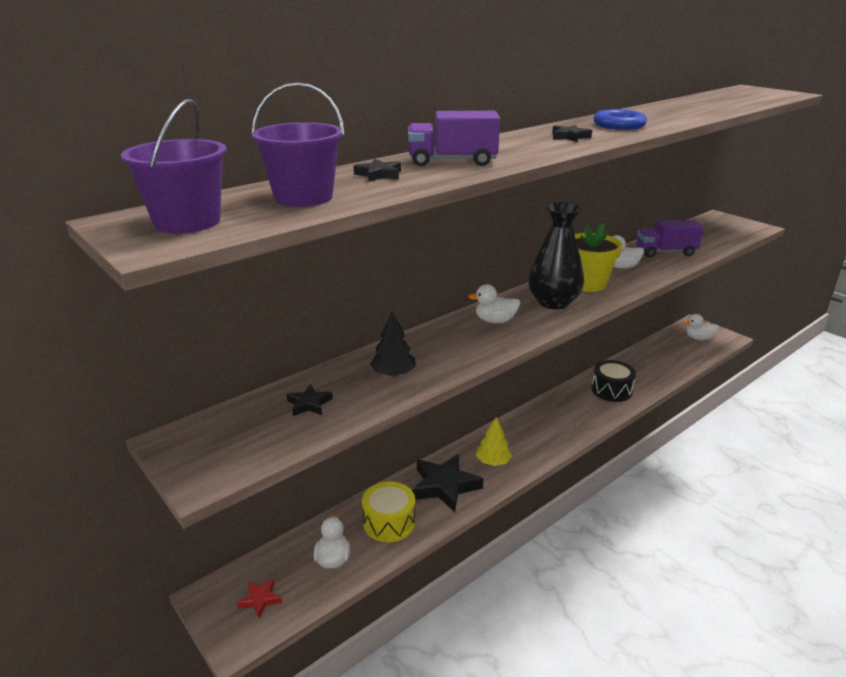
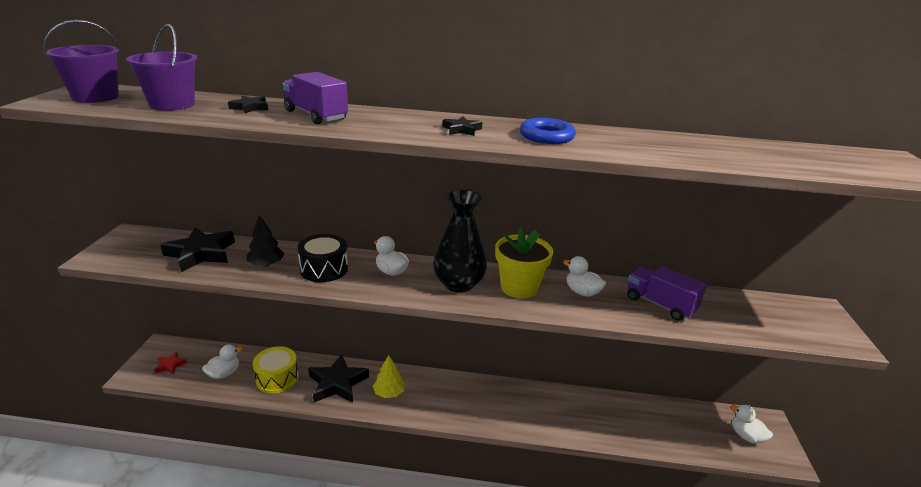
camera: 45 degrees right, 0 degrees up
(309, 404) = (201, 253): black star -> black star, size x2.06
(611, 390) = (566, 414): black drum -> black drum (324, 269)

